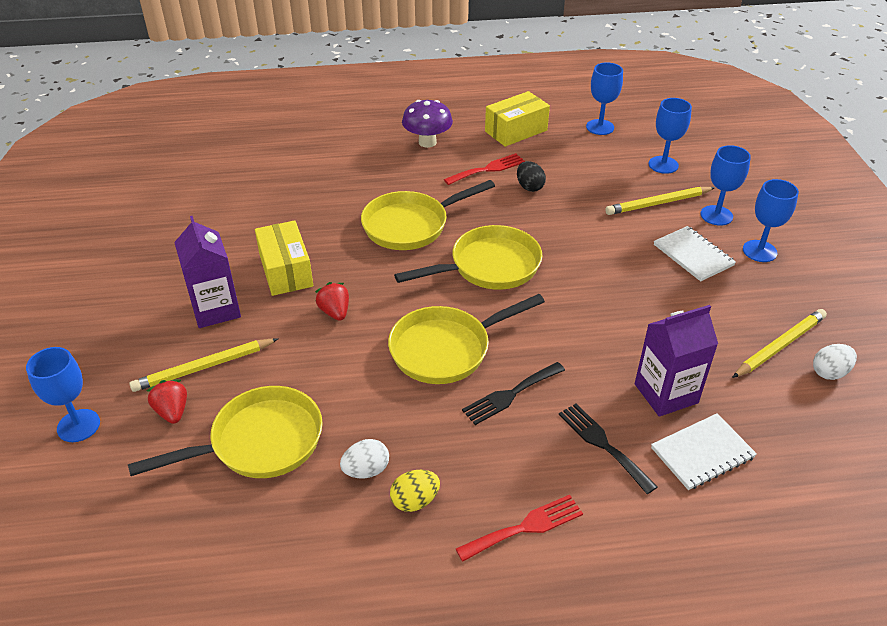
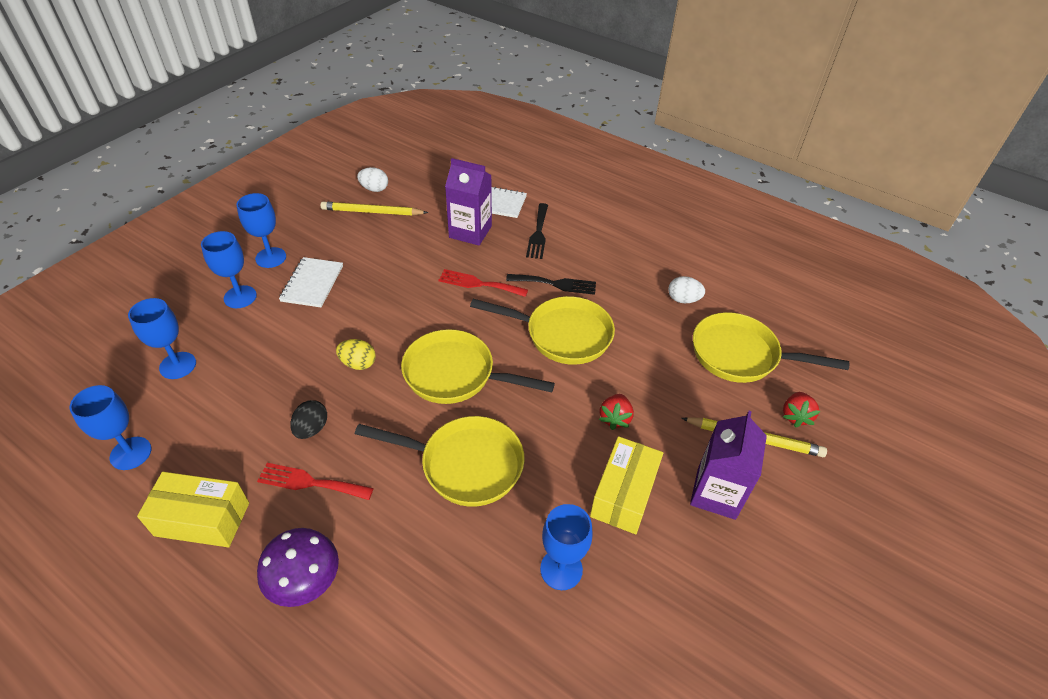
camera: 140 degrees left, 5 degrees up
(78, 425) = (876, 451): blue goblet -> blue goblet (561, 569)
(415, 501) = (668, 270): yellow egg -> yellow egg (358, 363)
(525, 527) = (622, 229): red fork -> red fork (479, 284)
(658, 203) = (254, 335): yellow pencil -> none

